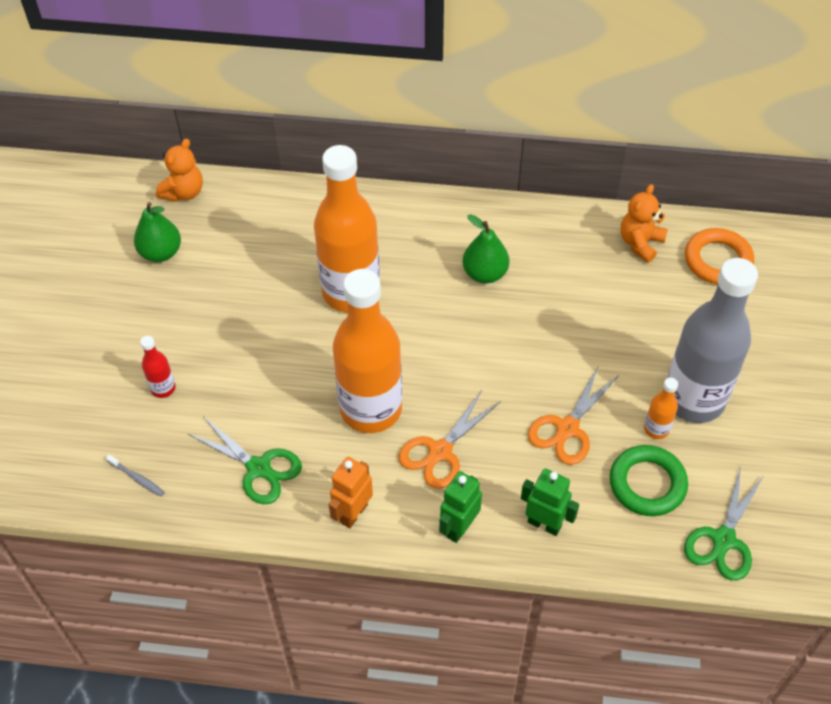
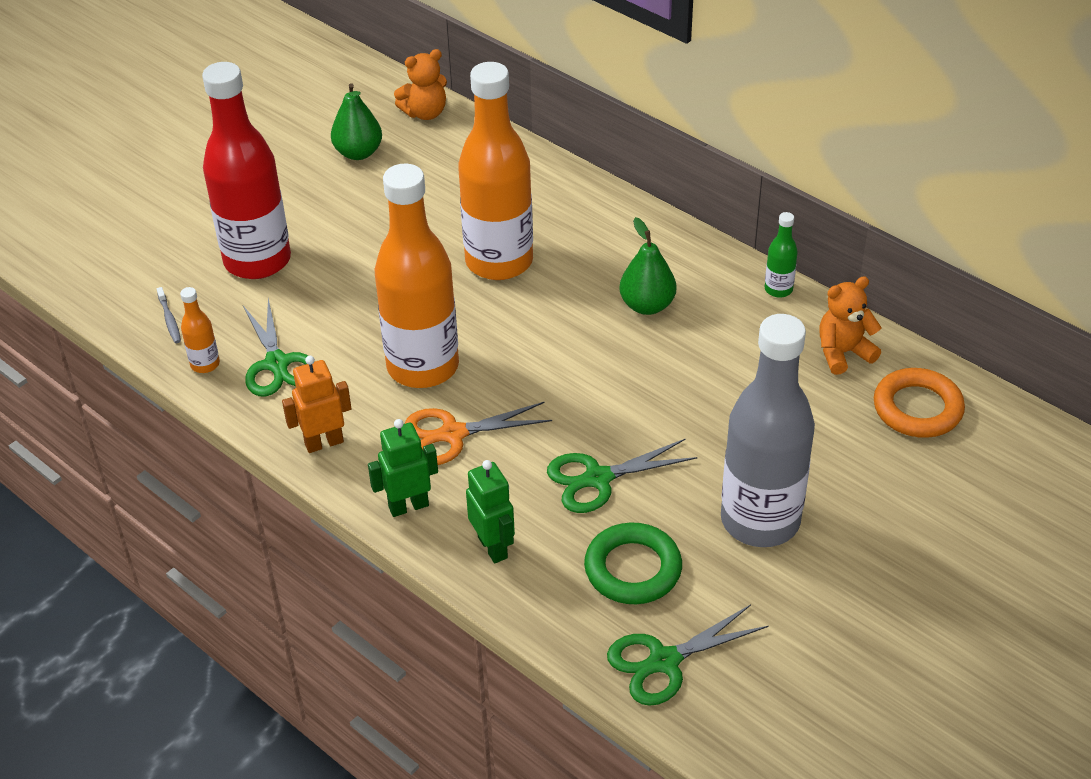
camera: 35 degrees right, 10 degrees down
(163, 388) = (257, 261): red bottle -> red bottle, size x2.45
(560, 215) = (778, 289): none -> green bottle
(567, 428) = (598, 478): orange scissors -> green scissors
(656, 429) = (691, 526): orange bottle -> orange bottle (205, 364)

